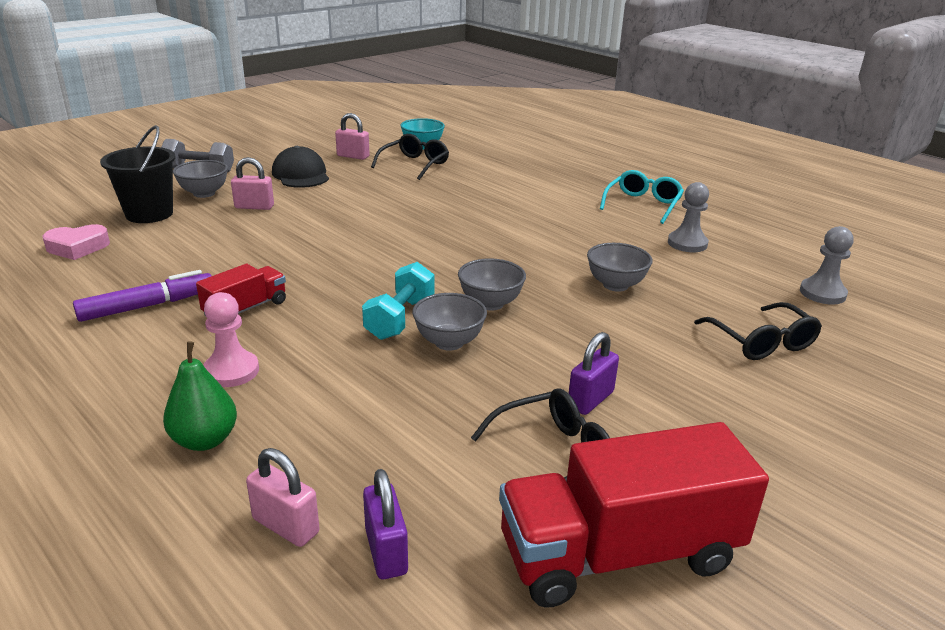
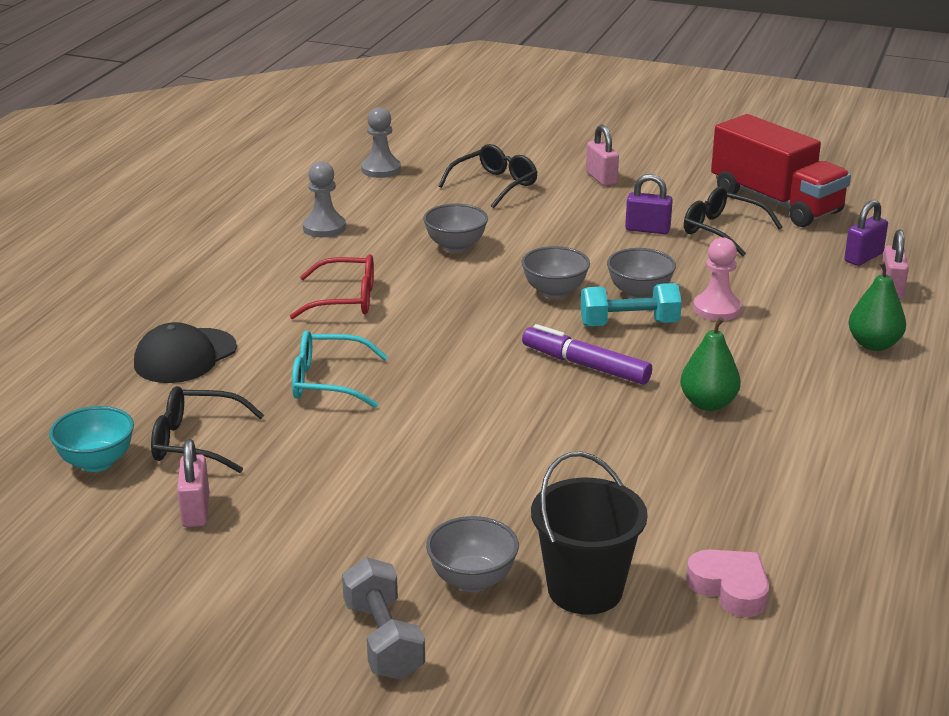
camera: 115 degrees left, 0 degrees up
(147, 306) = (771, 460): purple marker -> purple marker (586, 365)
(231, 371) = (796, 369): pink pawn -> pink pawn (717, 309)
(246, 309) = (708, 403): red truck -> green pear
(254, 207) = (476, 511): pink padlock -> pink padlock (601, 178)
(301, 175) = (320, 526): black cap -> black cap (185, 356)
(549, 226) = (346, 299): none -> red glasses
(643, 204) = (228, 261): turquoise glasses -> turquoise glasses (327, 382)

